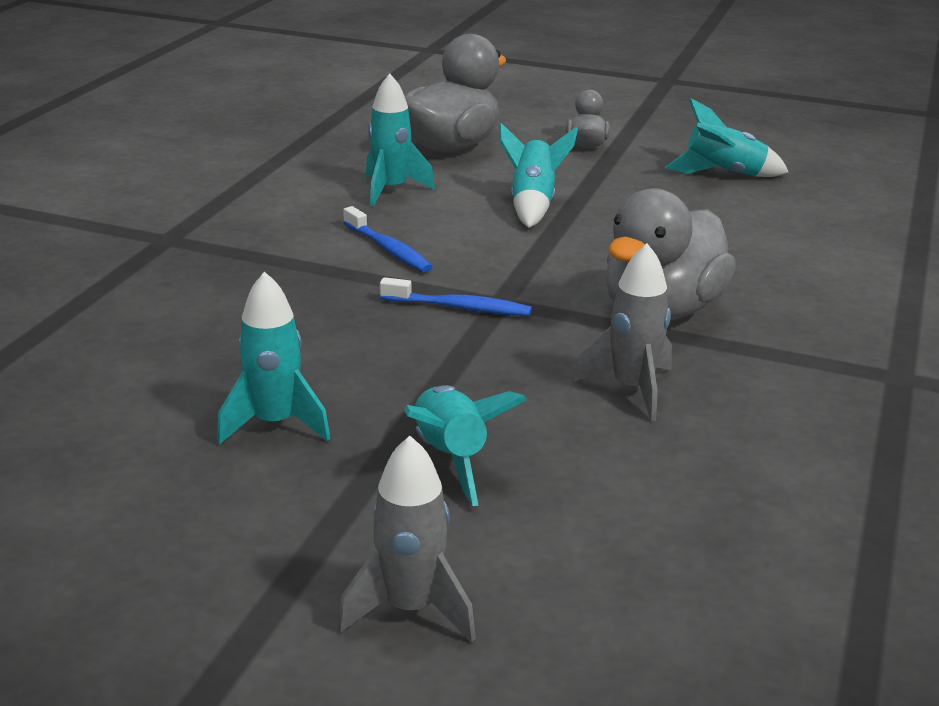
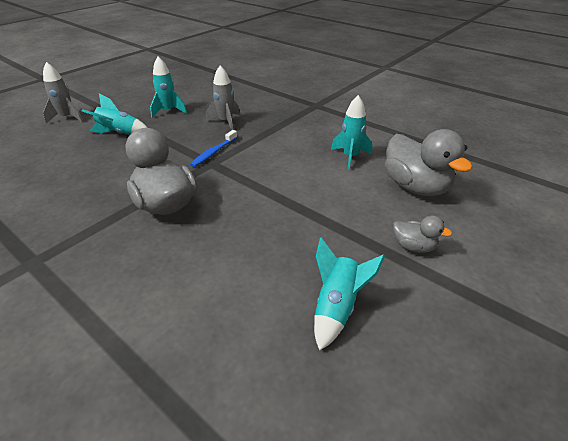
camera: 110 degrees right, 10 degrees up
(388, 249) = (280, 146): blue toothbrush -> none
(532, 204) = (314, 196): turquoise rocket -> none
(632, 389) = (115, 177): grey rocket -> grey rocket (226, 122)

